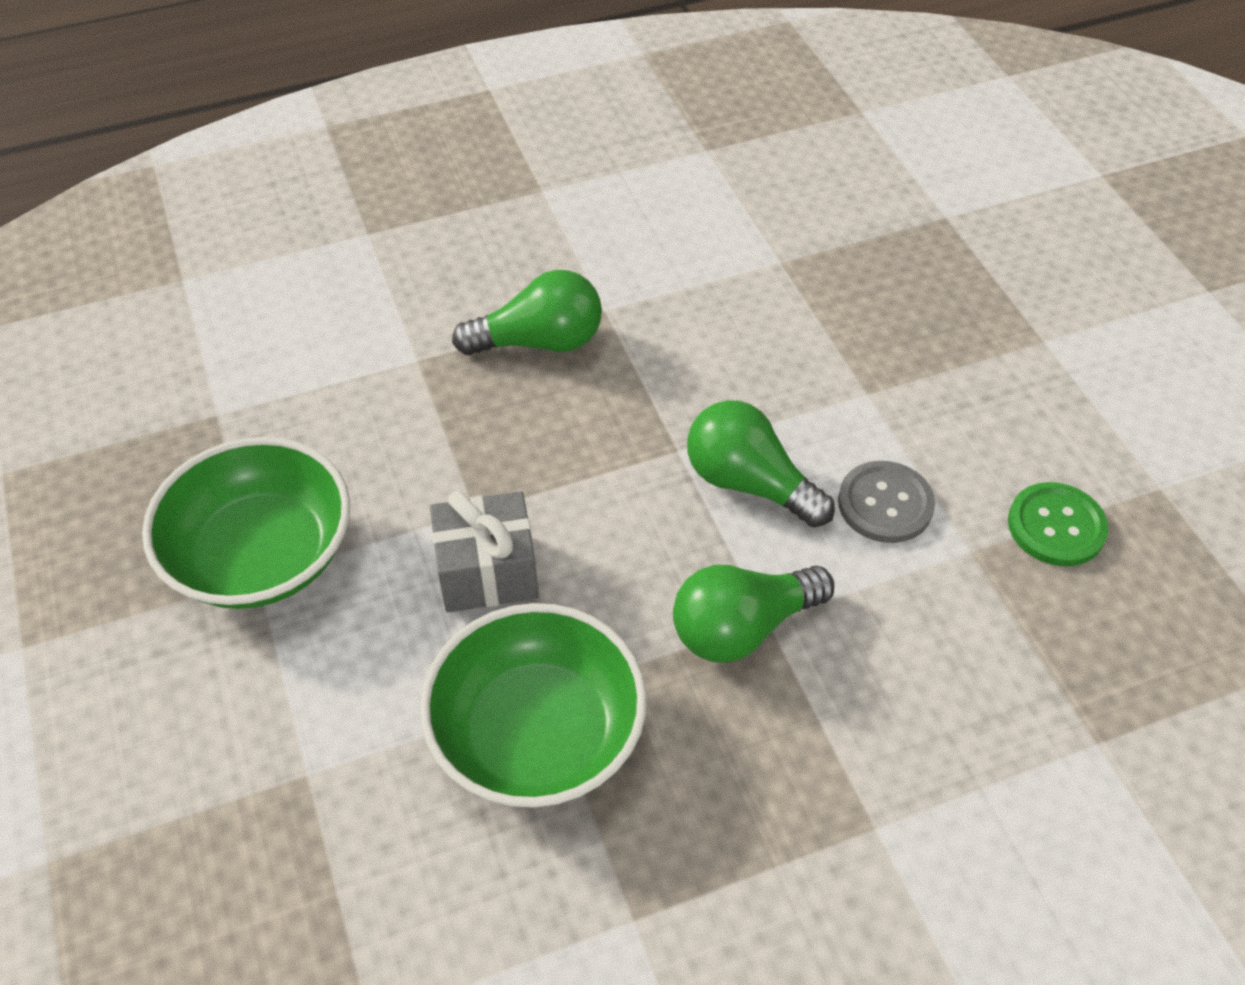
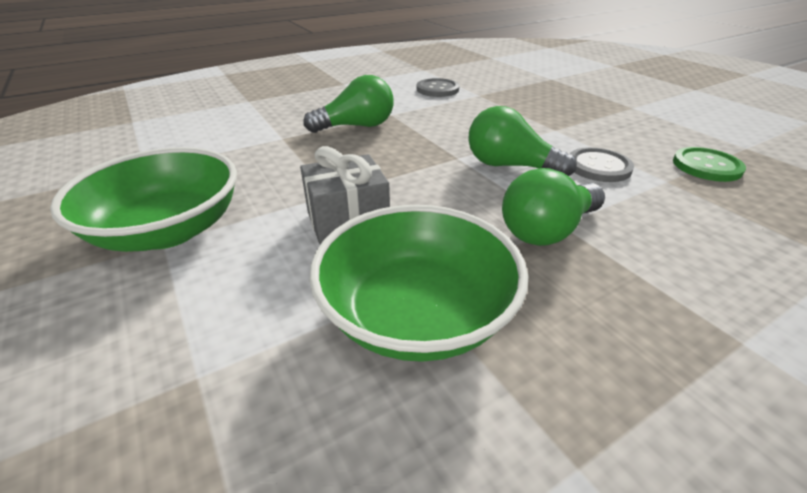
camera: 10 degrees left, 15 degrees down
(710, 233) = (437, 89): none -> grey button

